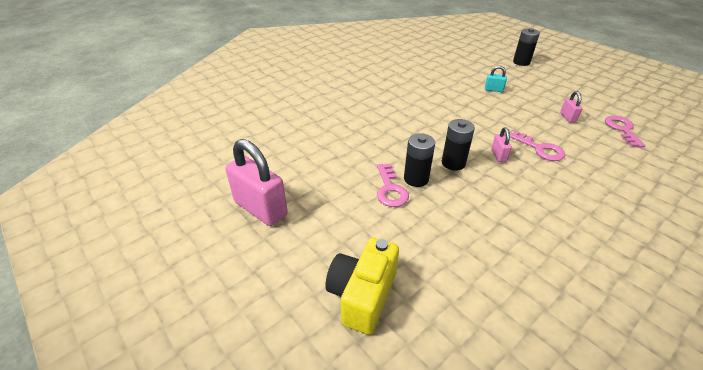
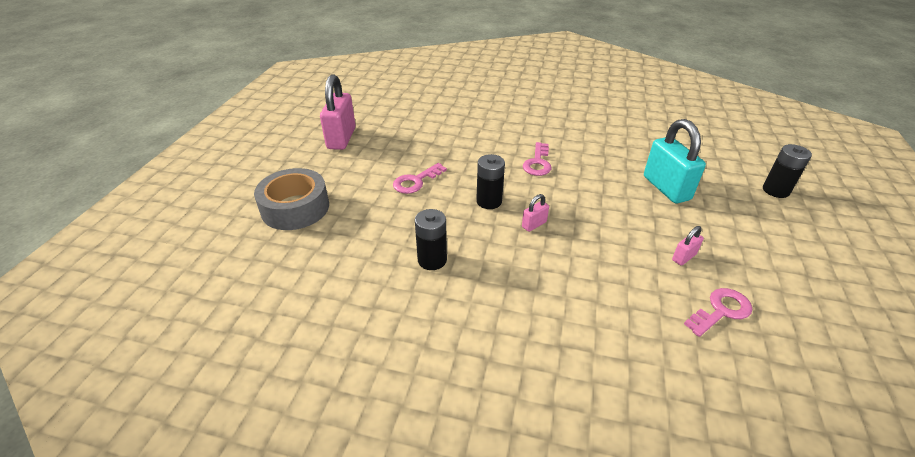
camera: 55 degrees right, 0 degrees up
(362, 295) = (295, 208): yellow camera -> grey tape
(416, 179) = (443, 189): black battery -> black battery (432, 260)
(493, 90) = (666, 188): turquoise padlock -> turquoise padlock, size x2.19
(540, 149) = (582, 249): pink key -> pink key (537, 163)

